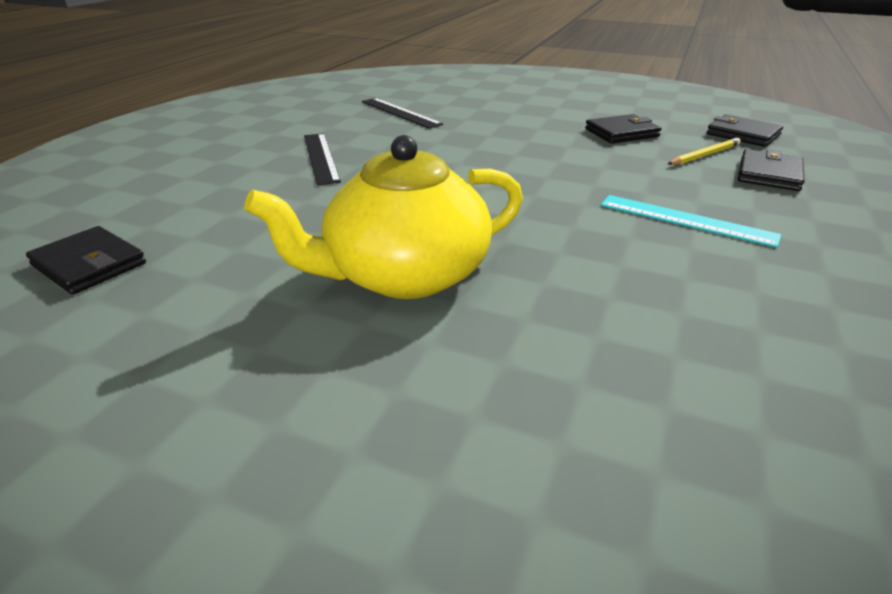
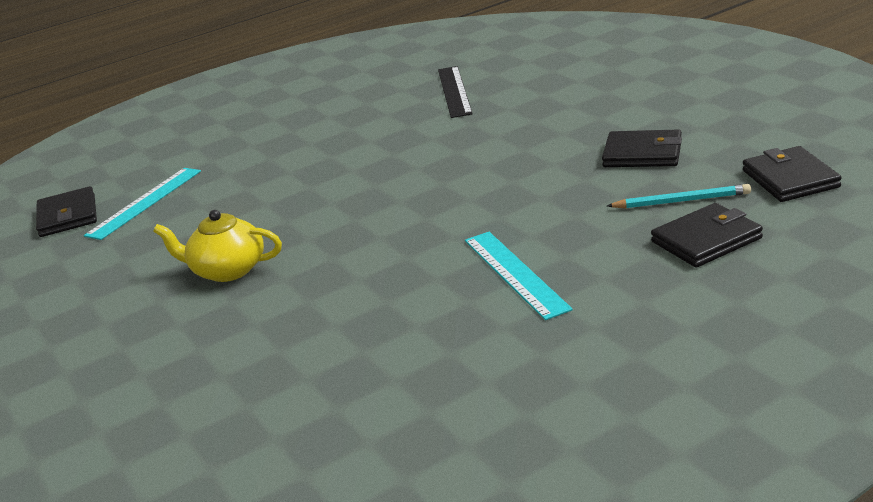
camera: 40 degrees right, 5 degrees down
(191, 233) = (145, 202): none -> turquoise ruler
(320, 157) = (313, 141): black ruler -> none
(404, 275) = (227, 270): yellow teapot -> yellow teapot, size x0.57
(704, 155) = (681, 201): yellow pencil -> turquoise pencil

